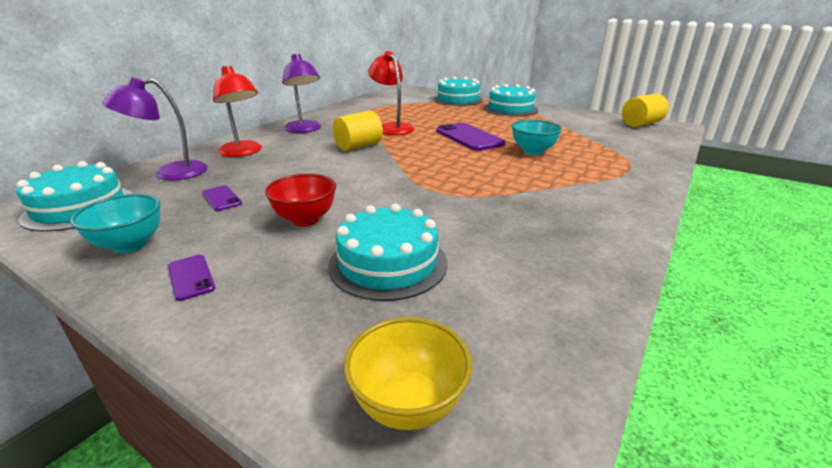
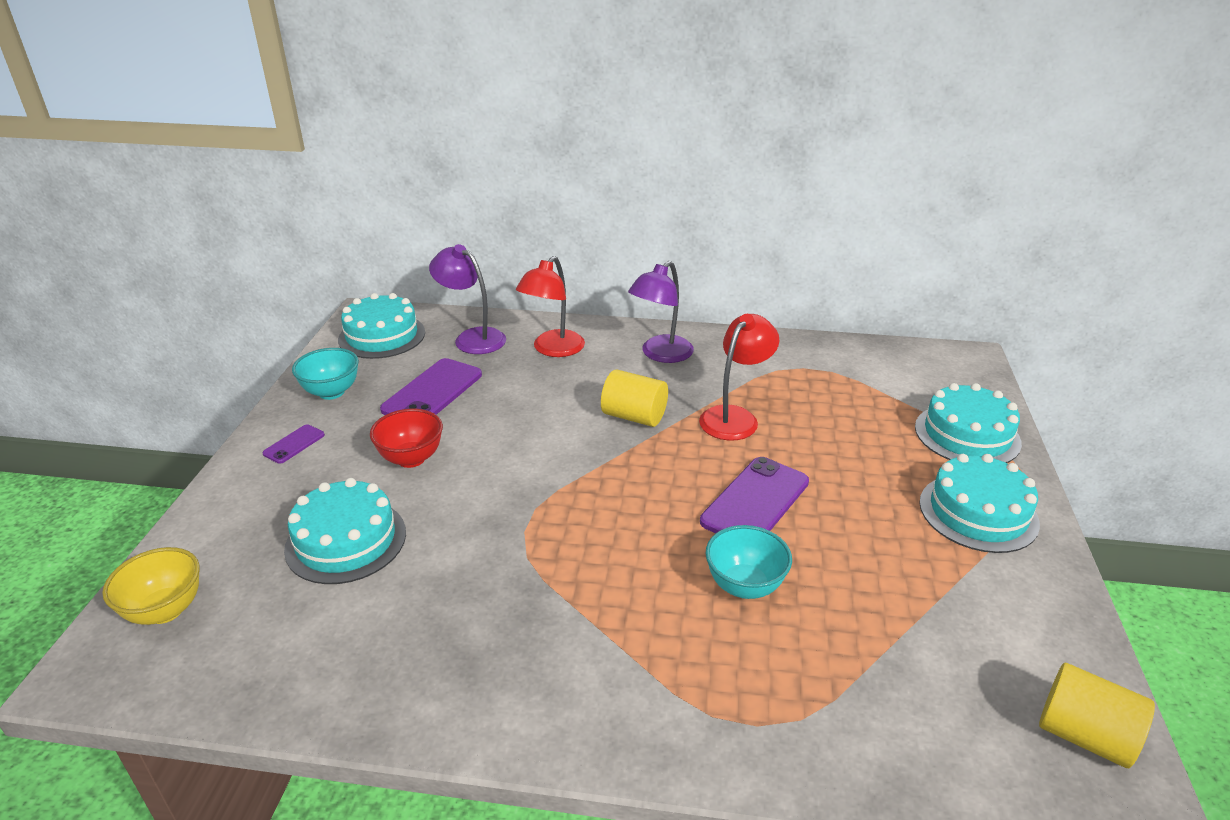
camera: 65 degrees right, 5 degrees up
(221, 198) = (432, 392): purple phone -> purple phone, size x1.99

